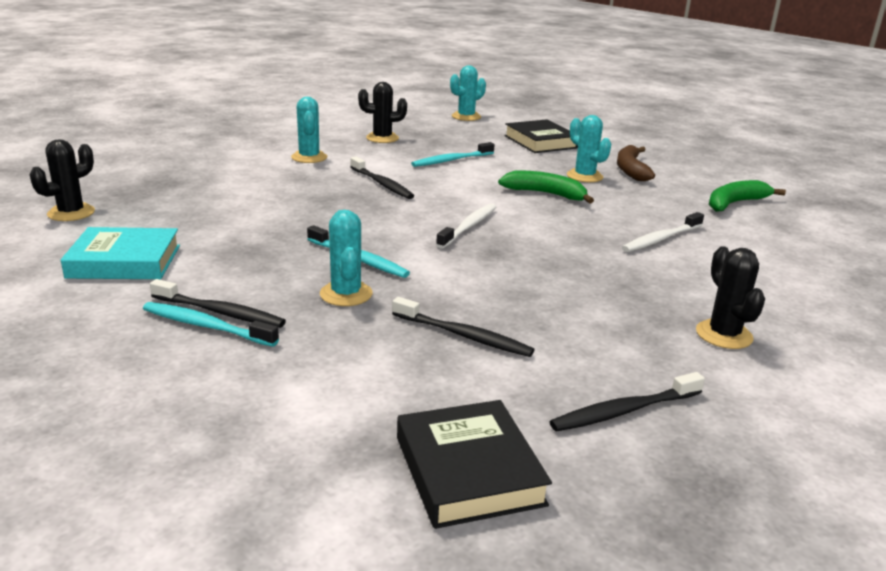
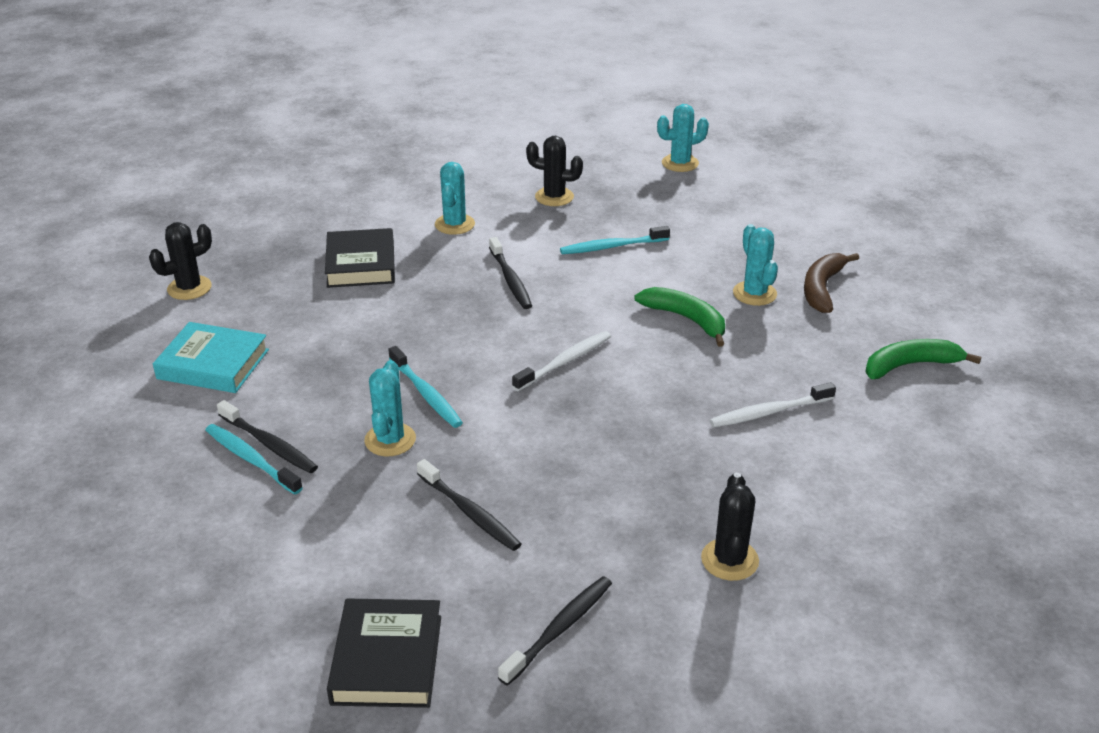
camera: 20 degrees right, 10 degrees up
(540, 142) = (743, 222): black book -> black book (361, 264)
(624, 411) = (560, 629): black toothbrush -> black toothbrush turned 135 degrees clockwise

